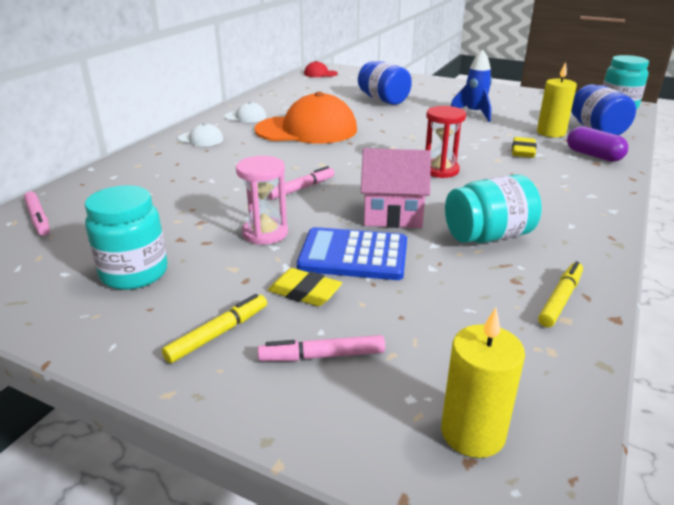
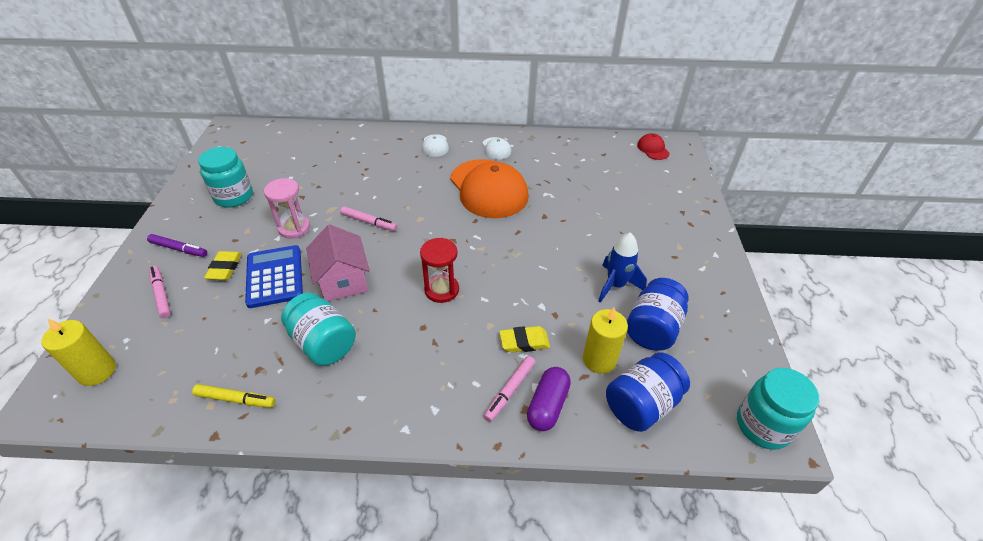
camera: 65 degrees right, 15 degrees up
(38, 219) = (286, 138): pink marker -> pink marker (510, 391)
(218, 334) = (179, 249): yellow marker -> purple marker
(383, 100) = (606, 211): blue jar -> blue jar (652, 328)

